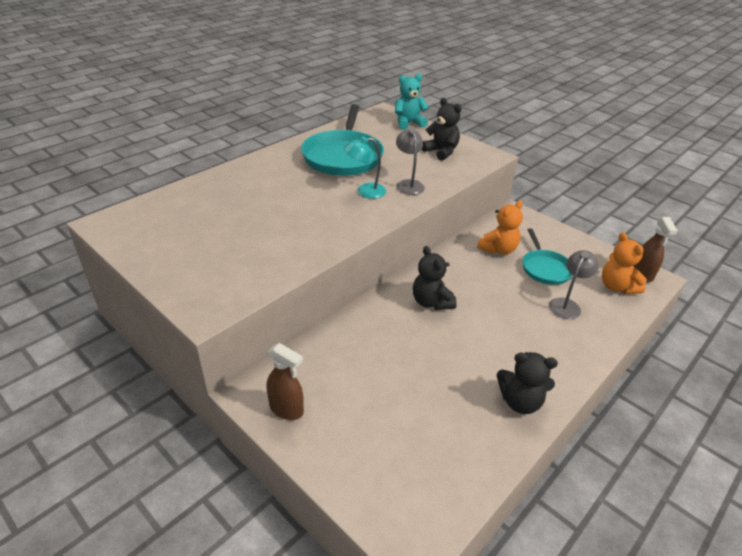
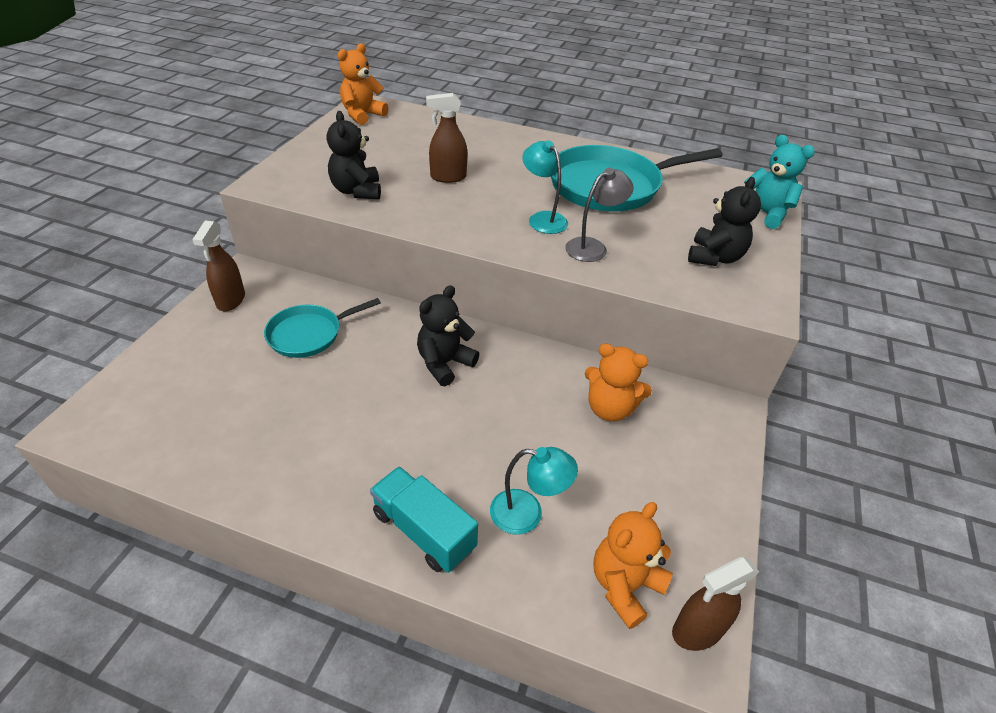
camera: 65 degrees right, 5 degrees up
(125, 229) = (362, 115): none -> orange teddy bear
(279, 213) = (448, 177): none -> brown spray bottle
(520, 402) = (295, 484): black teddy bear -> black teddy bear (357, 191)
(545, 268) = (603, 473): turquoise pan -> turquoise pan (308, 334)
(567, 304) = (527, 514): grey lamp -> turquoise lamp
(571, 349) = (424, 531): none -> turquoise truck

